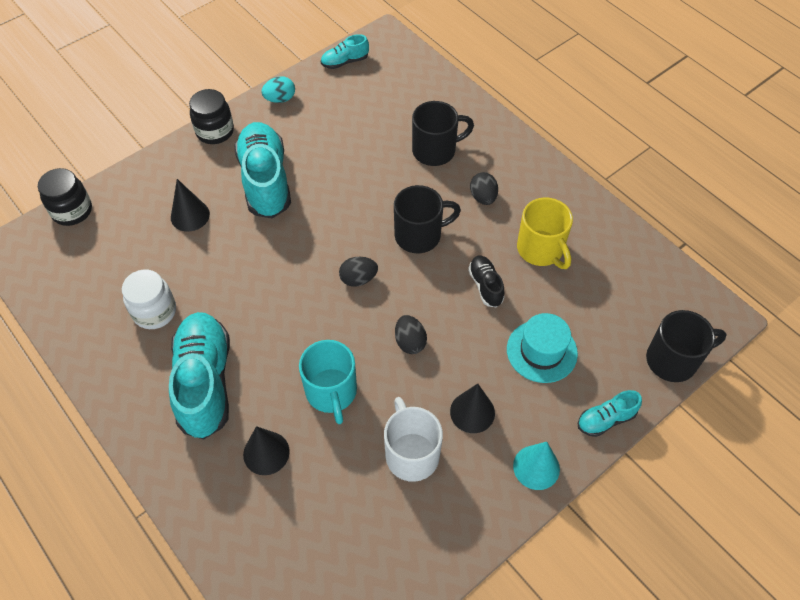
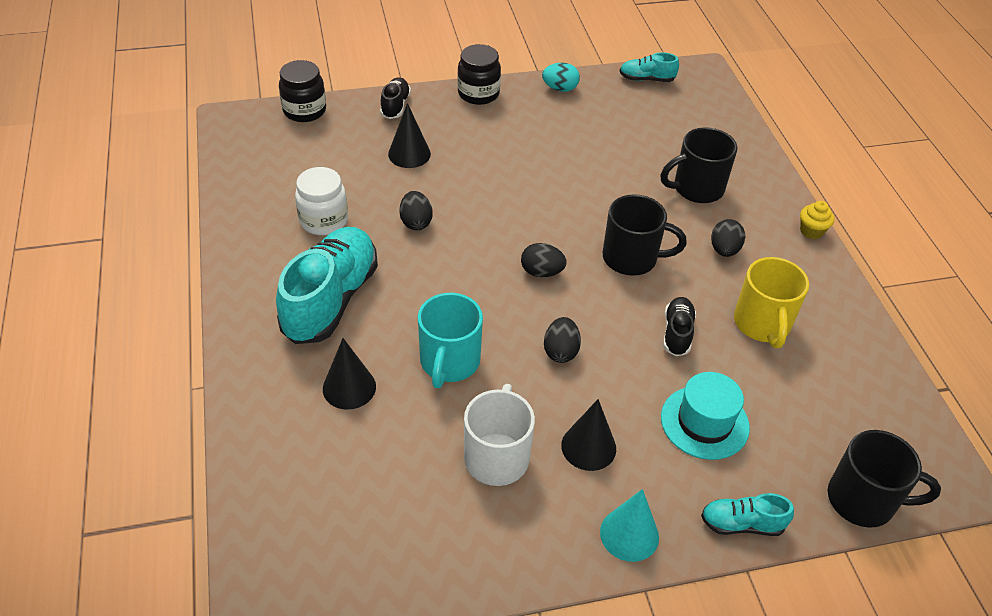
camera: 25 degrees right, 10 degrees down
(150, 173) = (395, 106): none -> black shoe
(233, 278) = (416, 222): none -> black egg
(265, 181) = (501, 152): turquoise shoe -> none
(435, 150) = (696, 188): black mug -> black mug turned 150 degrees clockwise
(536, 153) = (811, 231): none -> yellow cupcake

